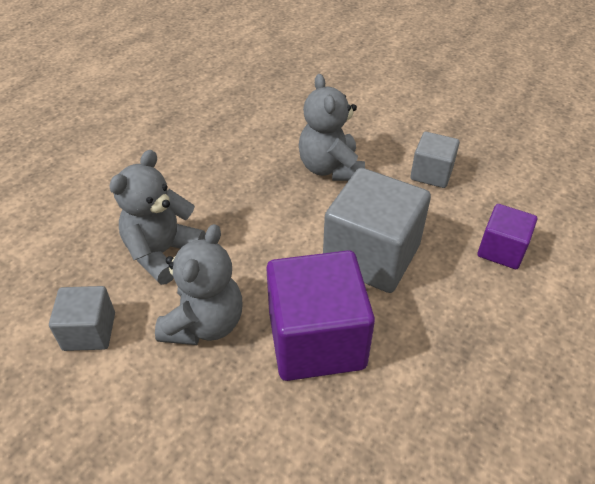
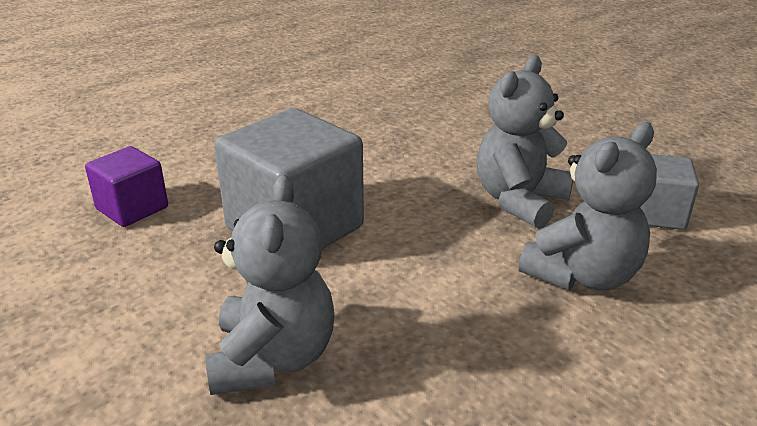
camera: 165 degrees left, 15 degrees down
(316, 340) = (400, 174): purple cube -> none
(431, 173) = (109, 315): grey cube -> none

